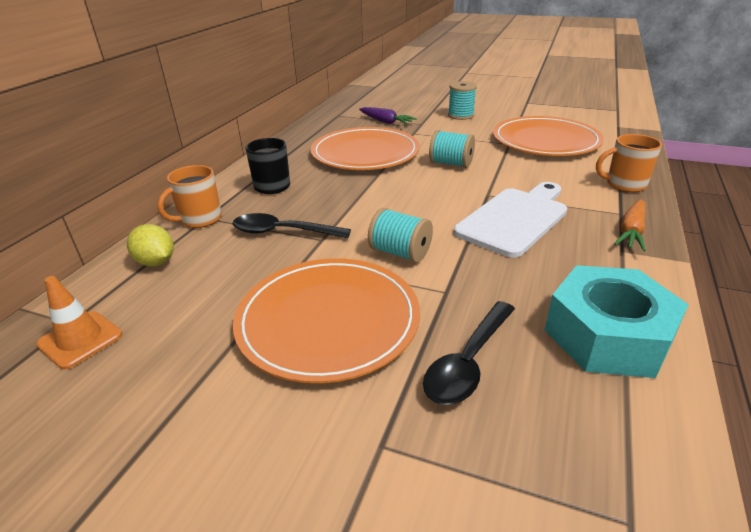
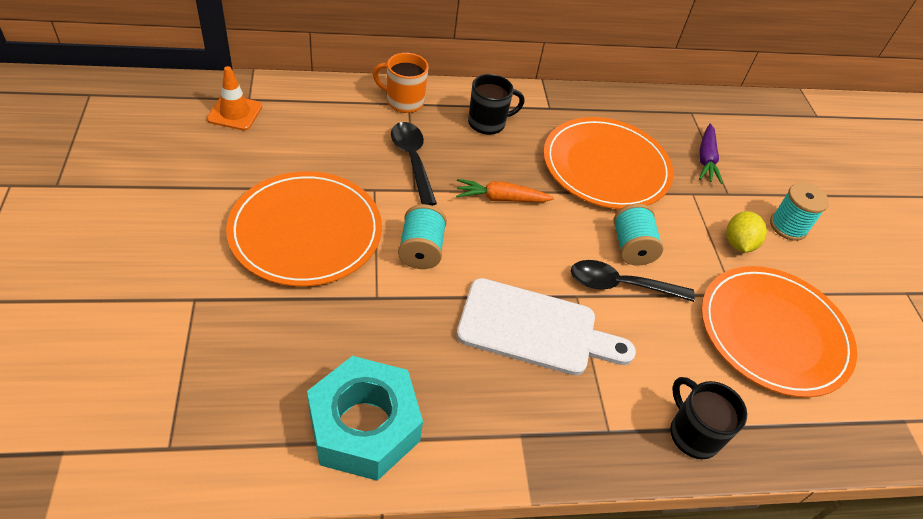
camera: 55 degrees right, 15 degrees up
(156, 262) = (332, 106): yellow lemon -> yellow lemon (738, 244)
(468, 362) = (291, 331): black spoon -> black spoon (621, 285)
(625, 184) = (693, 434): orange mug -> black mug
(631, 231) = (568, 443): orange carrot -> orange carrot (501, 198)

